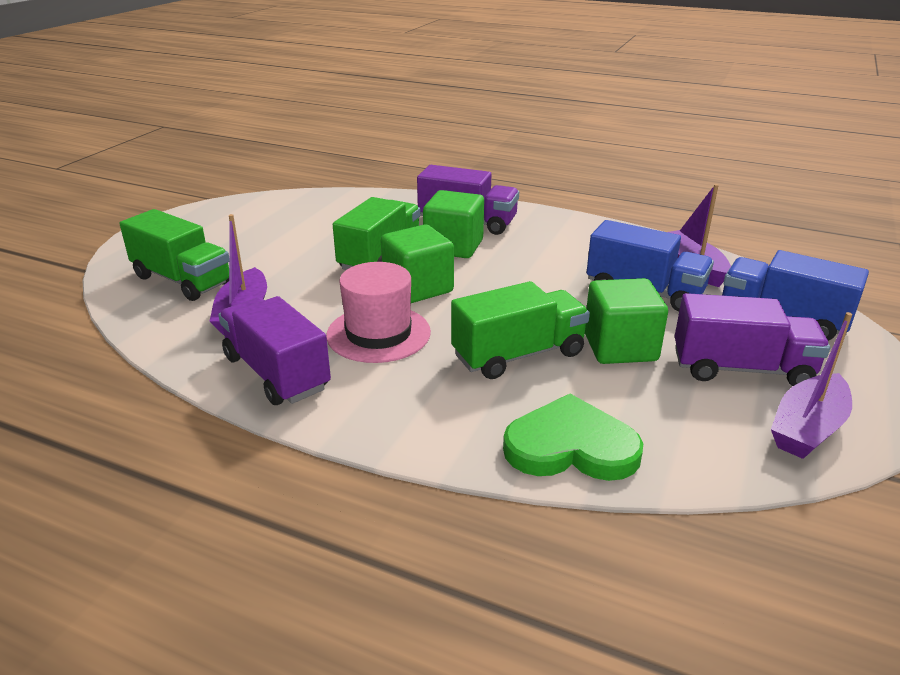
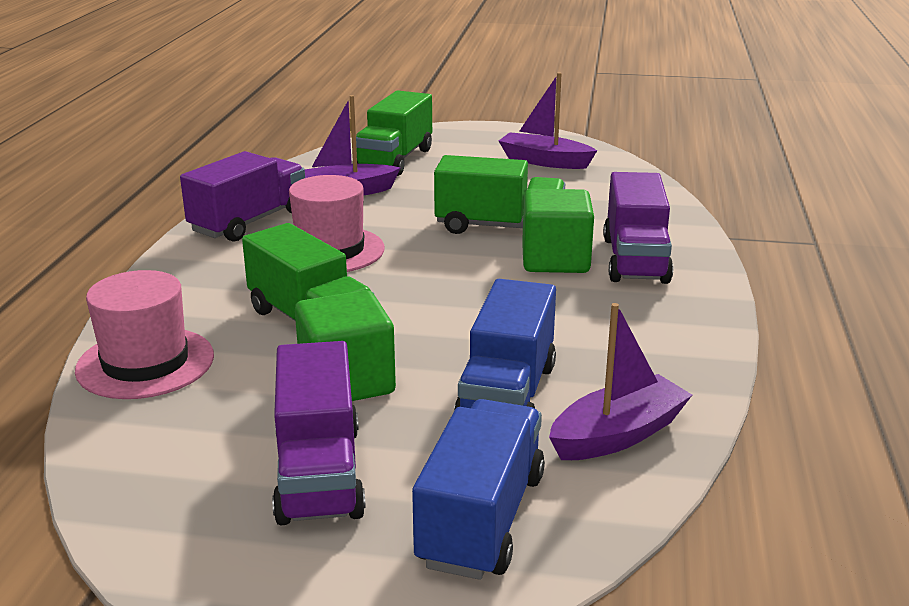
camera: 75 degrees right, 5 degrees down
(418, 288) = (436, 255): green cube -> none
(571, 446) = (145, 363): green heart -> pink hat
(807, 428) = (185, 521): purple boat -> purple boat (544, 161)

